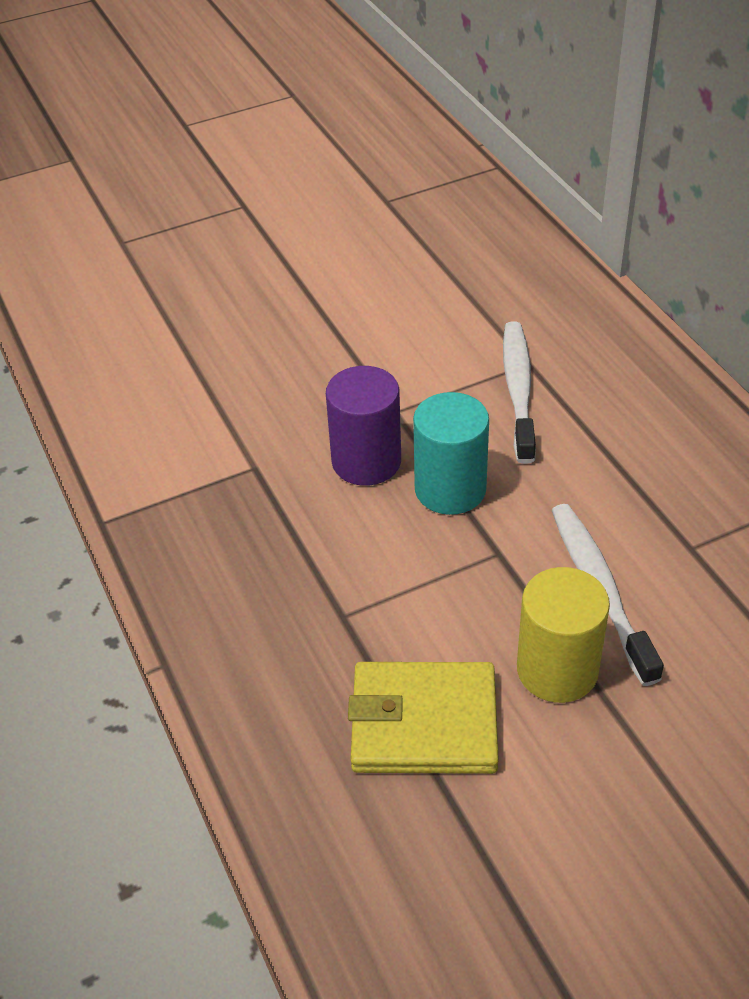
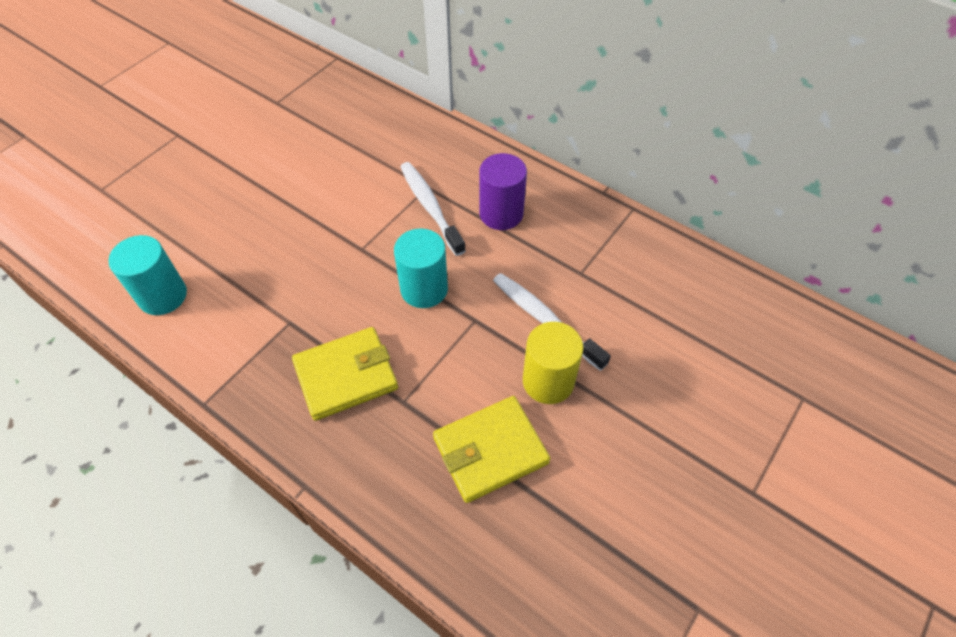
camera: 30 degrees left, 10 degrees up
(124, 384) = (163, 296): none -> turquoise cylinder
(288, 556) = (346, 375): none -> yellow wallet
(366, 461) = (361, 290): purple cylinder -> purple cylinder (501, 214)

